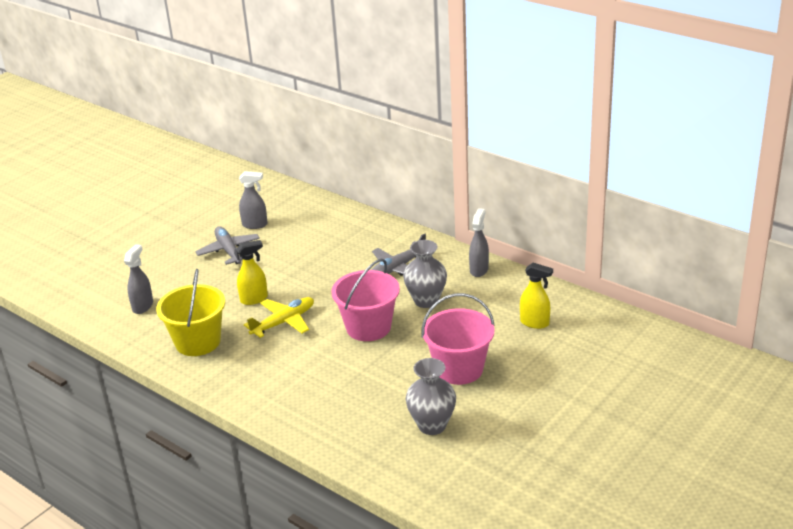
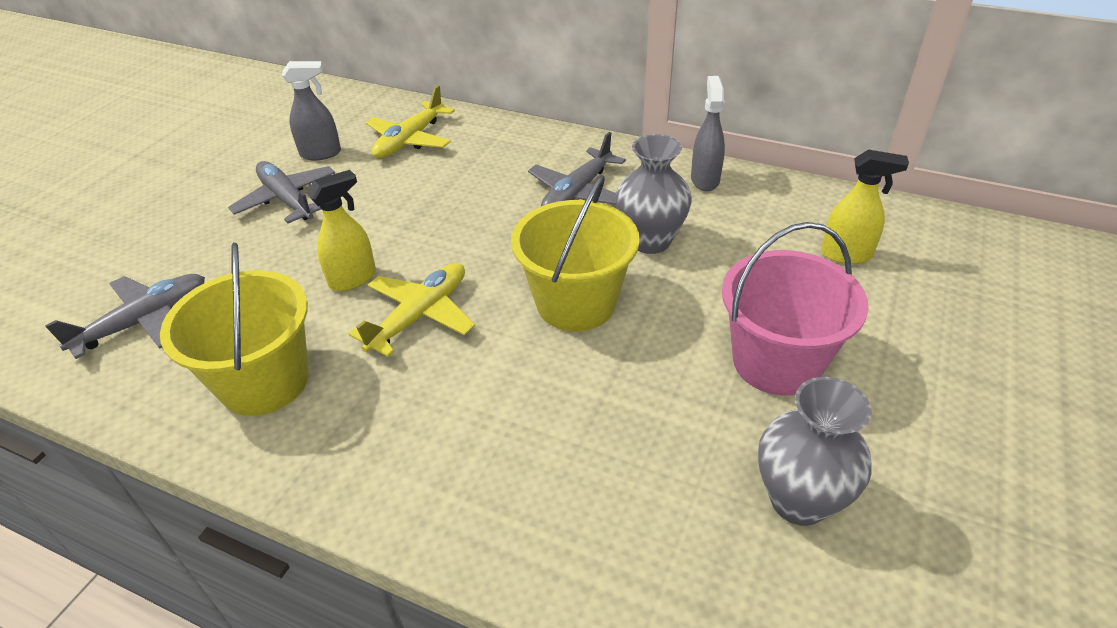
camera: 15 degrees left, 10 degrees up
(143, 306) = (144, 321): grey spray bottle -> grey plane
(311, 222) = (410, 140): none -> yellow plane
(368, 327) = (576, 303): pink bucket -> yellow bucket

